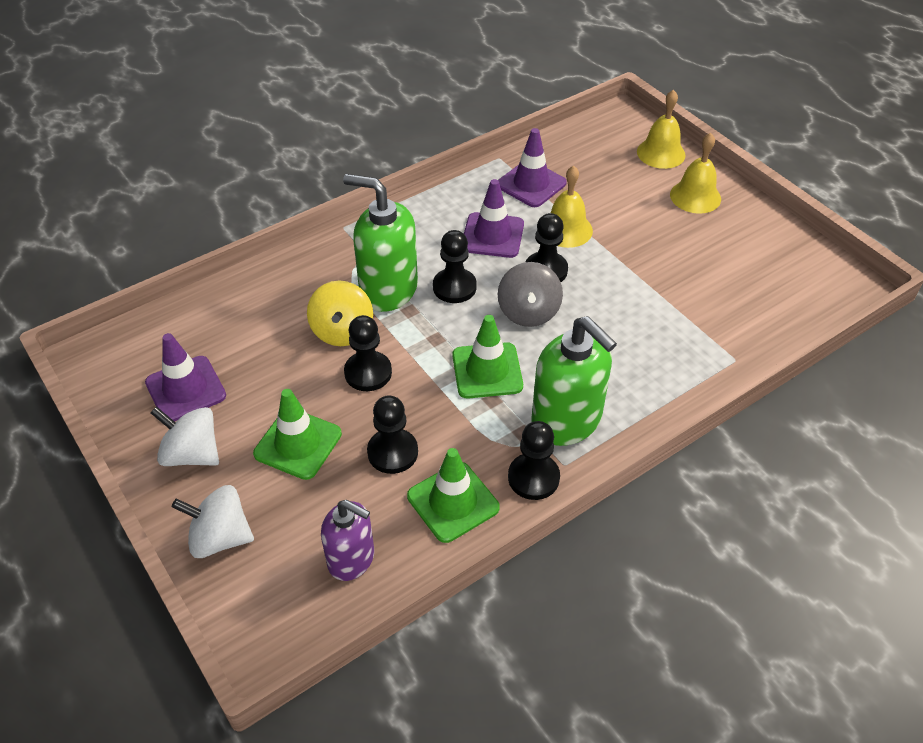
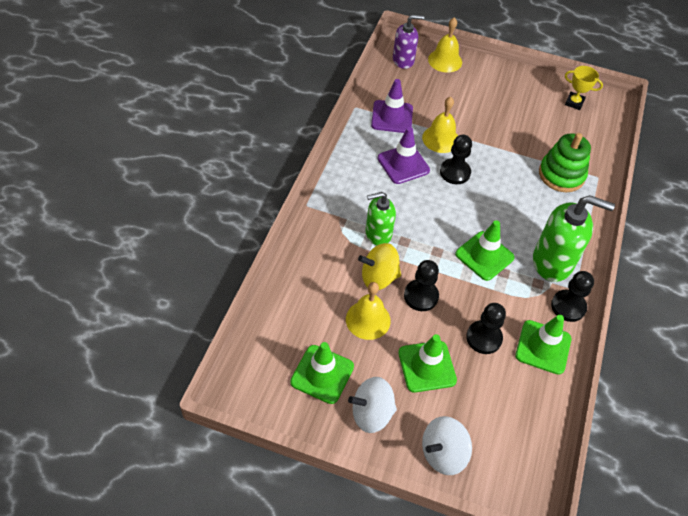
camera: 40 degrees left, 5 degrees up
(185, 389) = (322, 374): purple traffic cone -> green traffic cone
(342, 331) = (378, 277): yellow spinning top -> yellow spinning top turned 120 degrees clockwise
(351, 559) = (525, 416): purple soap dispenser -> purple soap dispenser (403, 60)
(388, 289) = (378, 234): green soap dispenser -> green soap dispenser, size x0.63
(454, 287) = (415, 211): black pawn -> none
(528, 312) = (471, 205): grey spinning top -> none
(685, 334) = (561, 175): none -> green stacking toy
(695, 196) = (489, 82): yellow bell -> yellow bell (368, 320)
(793, 264) = (574, 103): none -> yellow trophy

